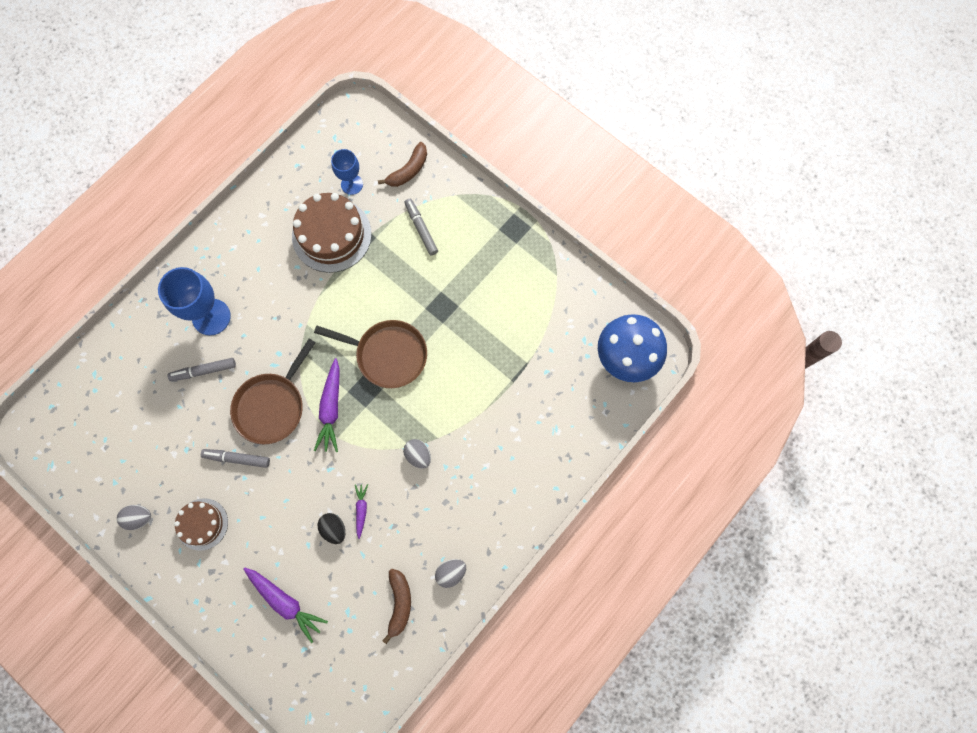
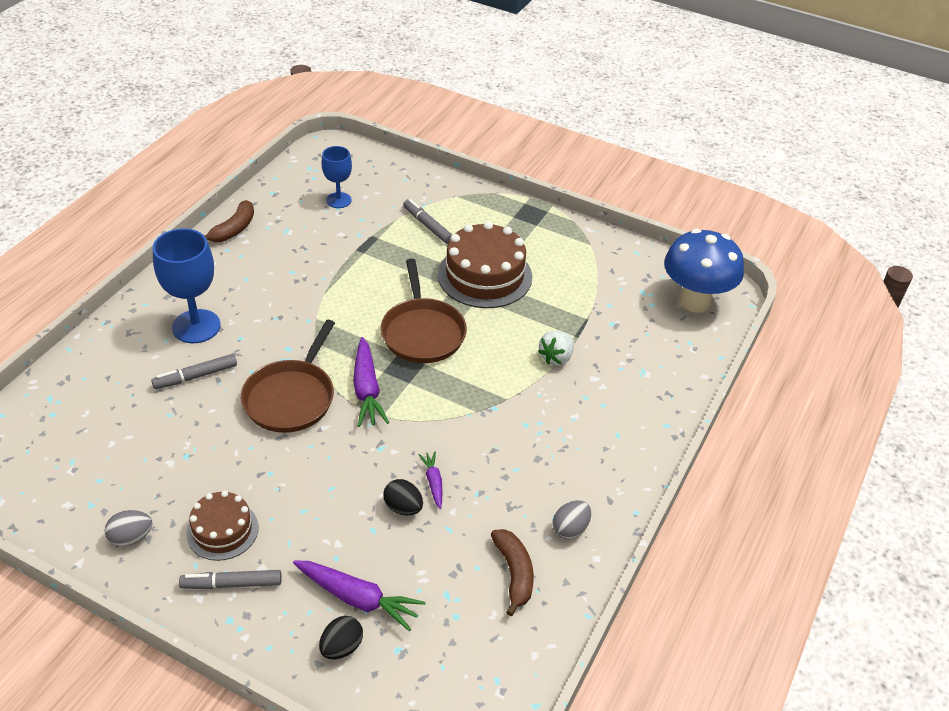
camera: 15 degrees left, 30 degrees down
(237, 458) = (256, 455): grey marker -> grey marker (232, 584)
(266, 639) = (341, 647): none -> black egg
(331, 235) = (326, 241): brown cake -> brown cake (485, 275)
(388, 355) = (422, 332): brown pan -> brown pan turned 75 degrees clockwise
(408, 170) = (398, 183): brown banana -> brown banana (233, 229)
(418, 455) = (488, 418): grey egg -> none
(489, 401) = (556, 357): none -> white strawberry

